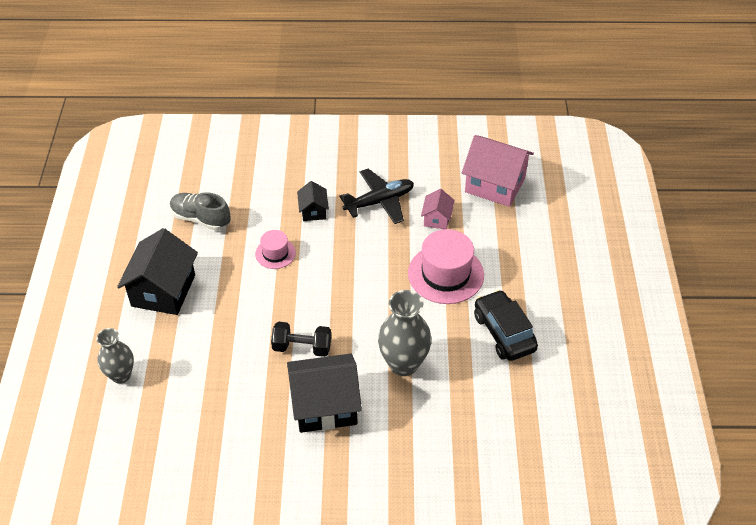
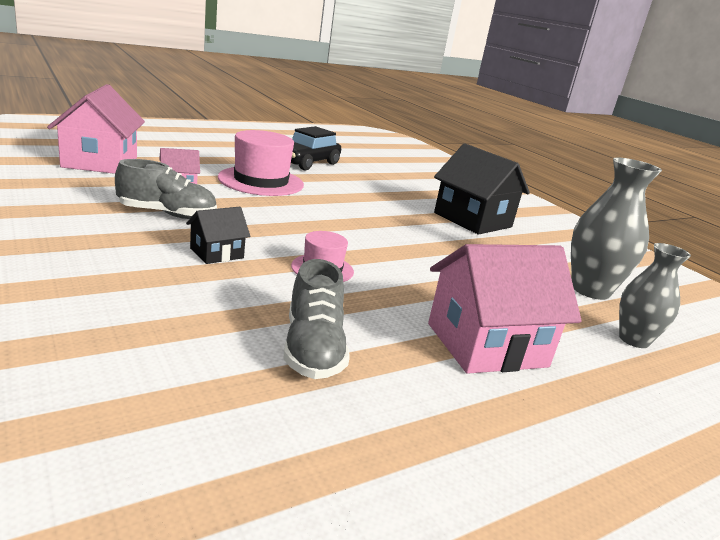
camera: 125 degrees left, 25 degrees down
(163, 290) = (486, 345): black house -> pink house
(302, 347) = (432, 236): black dumbbell -> none
(379, 202) = (167, 214): black plane -> grey shoe
(403, 364) = (386, 194): grey vase -> grey vase (590, 290)

